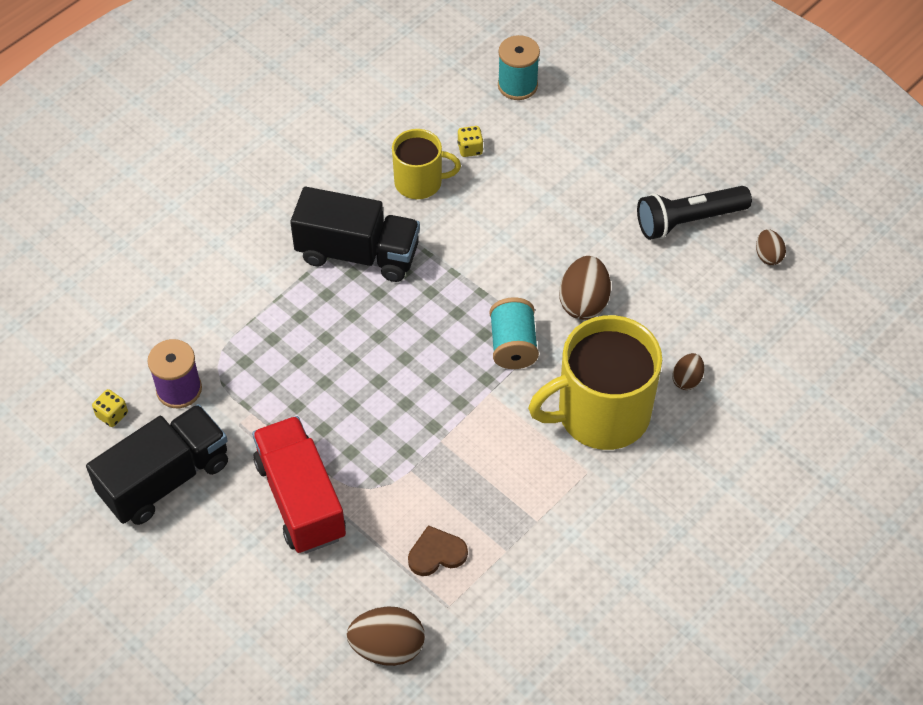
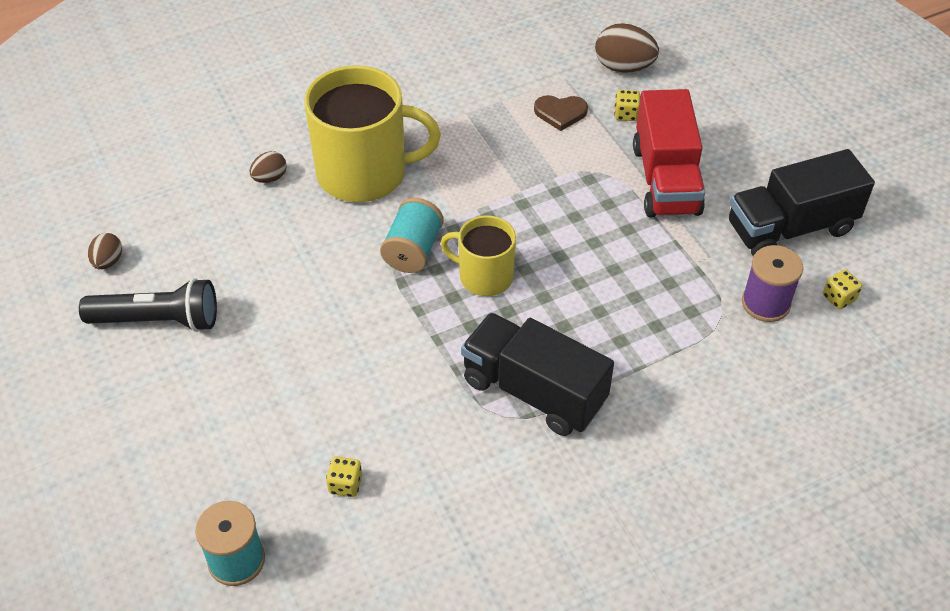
camera: 160 degrees left, 5 degrees down
(365, 575) = (626, 114): none -> yellow dice
(420, 182) = (426, 458): yellow mug -> yellow mug (484, 276)
(583, 302) = (320, 270): brown egg -> none

